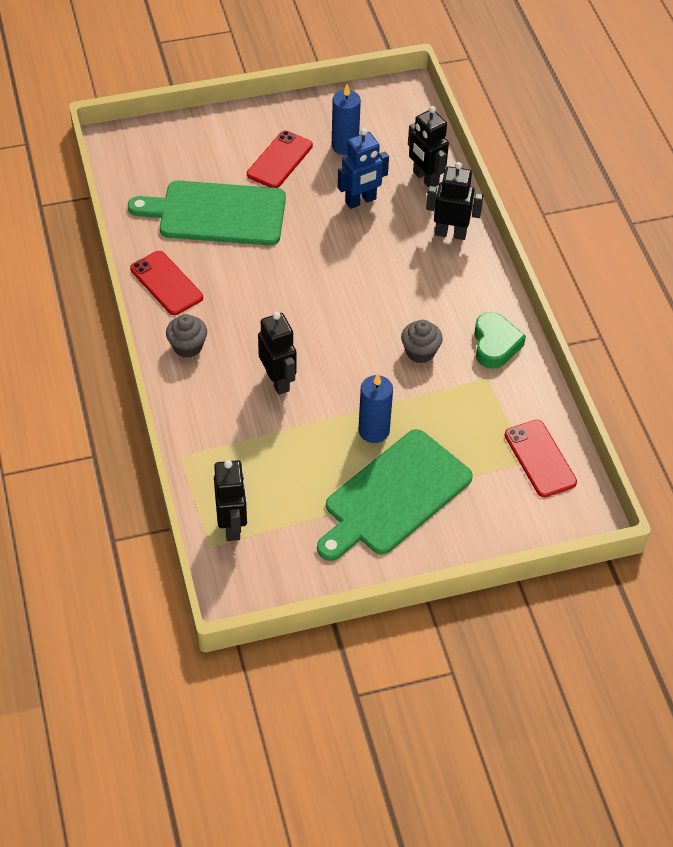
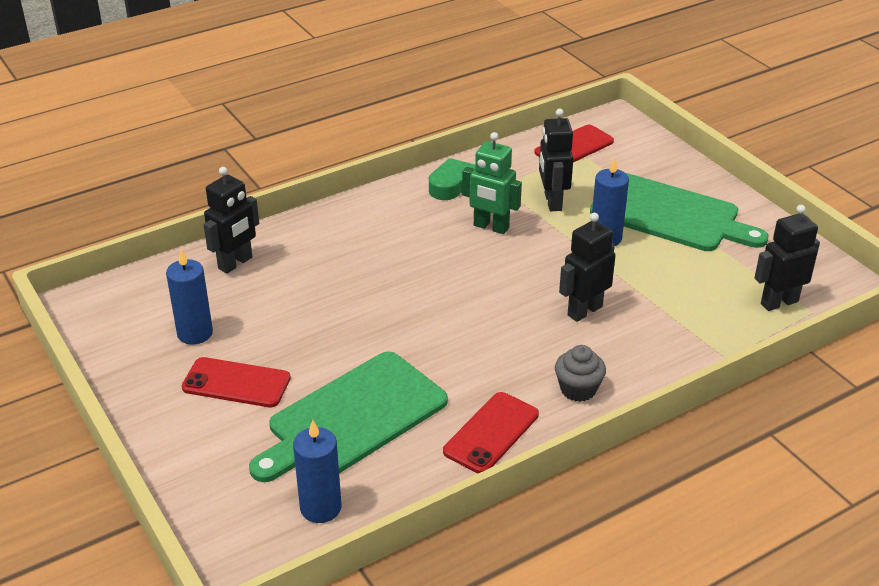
camera: 105 degrees left, 15 degrees down
(141, 183) = (320, 508): none -> blue candle
(217, 213) = (352, 417): green cutting board -> green cutting board turned 60 degrees clockwise
(361, 201) = (288, 303): blue robot -> none
(420, 352) = (491, 227): grey cupcake -> green robot
(450, 233) = (316, 233): black robot -> black robot (552, 202)

